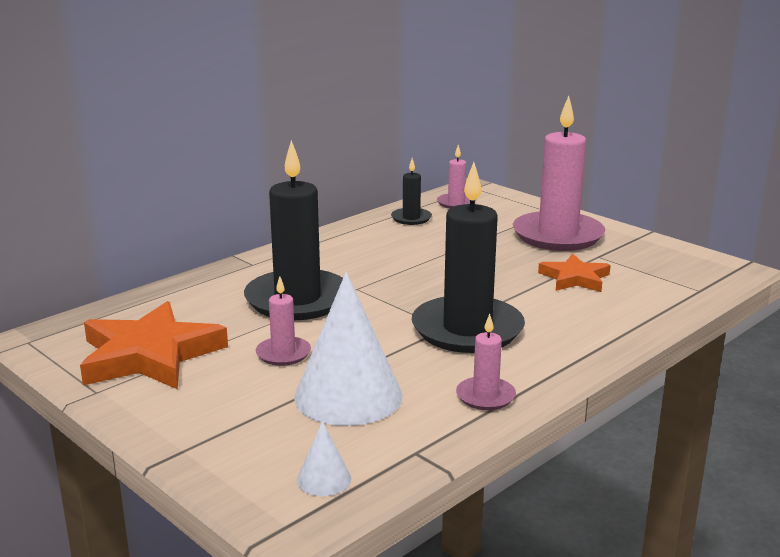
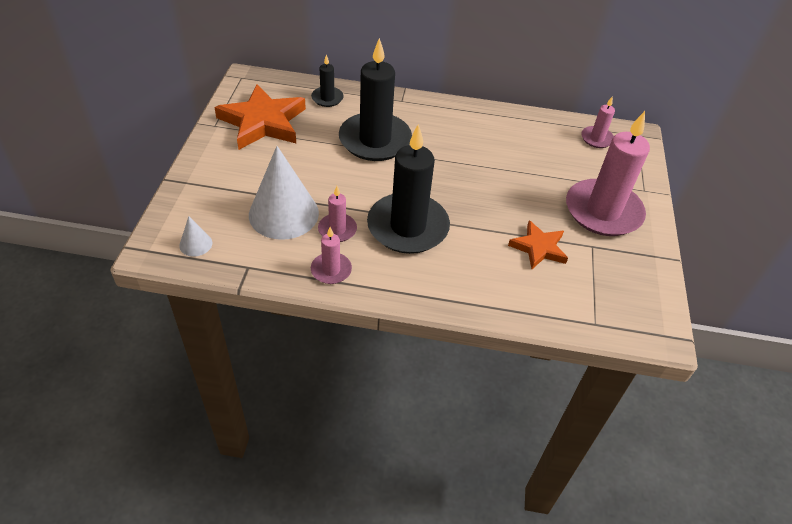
camera: 50 degrees right, 25 degrees up
(283, 354) = (307, 167): pink candle -> pink candle (337, 229)
(411, 218) = (544, 130): black candle -> black candle (327, 98)

